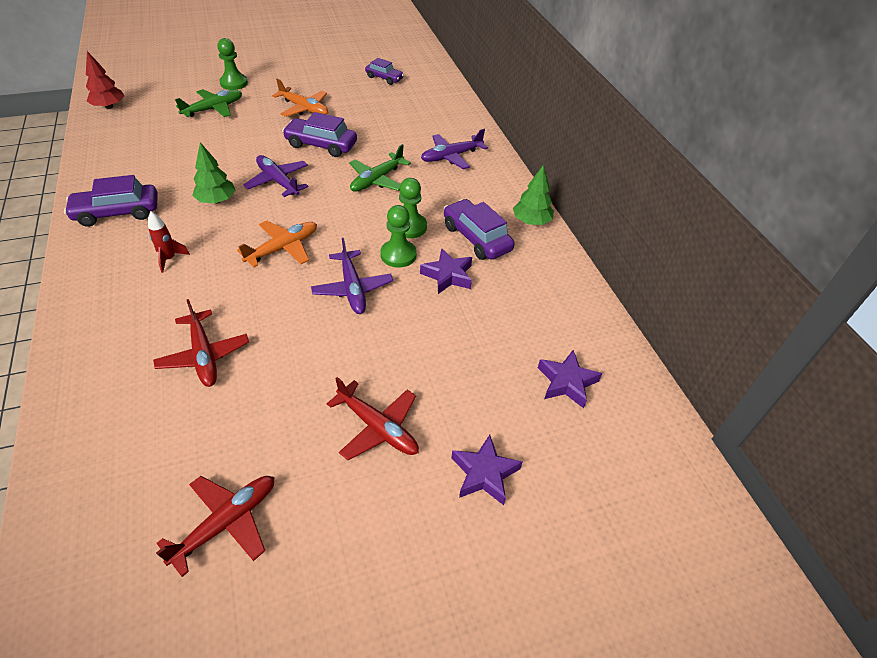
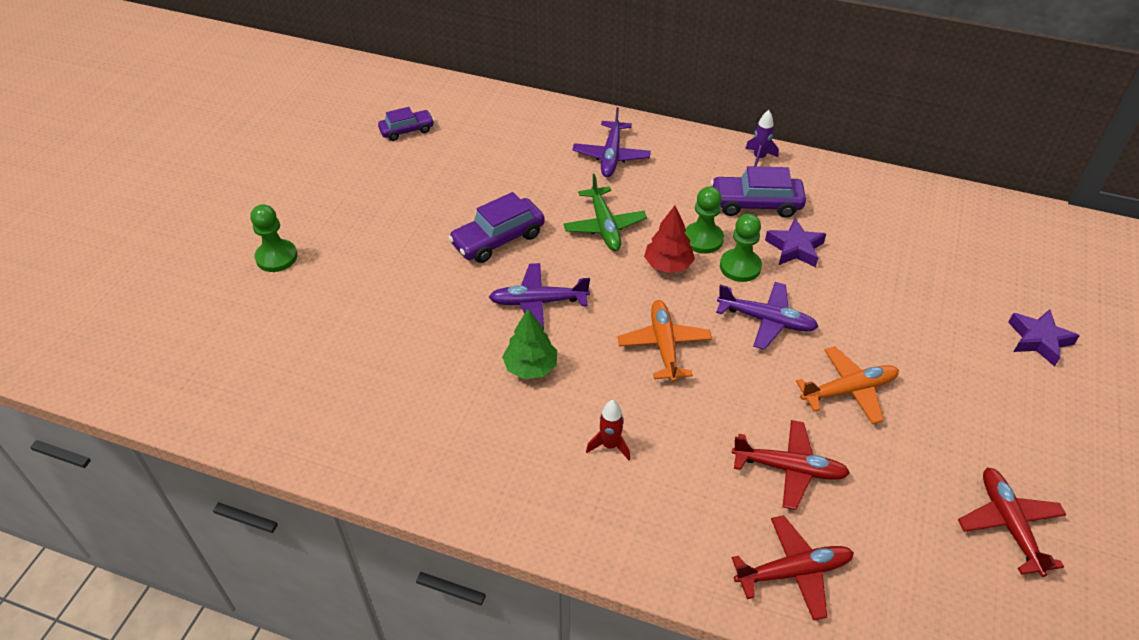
camera: 50 degrees left, 0 degrees up
(109, 107) = (203, 400): red tree -> red tree (668, 265)
(117, 213) = (477, 466): purple car -> none
(213, 109) = (322, 299): green plane -> none
(304, 108) = (405, 221): orange plane -> orange plane (848, 390)
(377, 427) = (955, 381): red plane -> red plane (793, 572)
(531, 221) = (759, 158): green tree -> purple rocket
(566, 382) = (972, 245): purple star -> none

